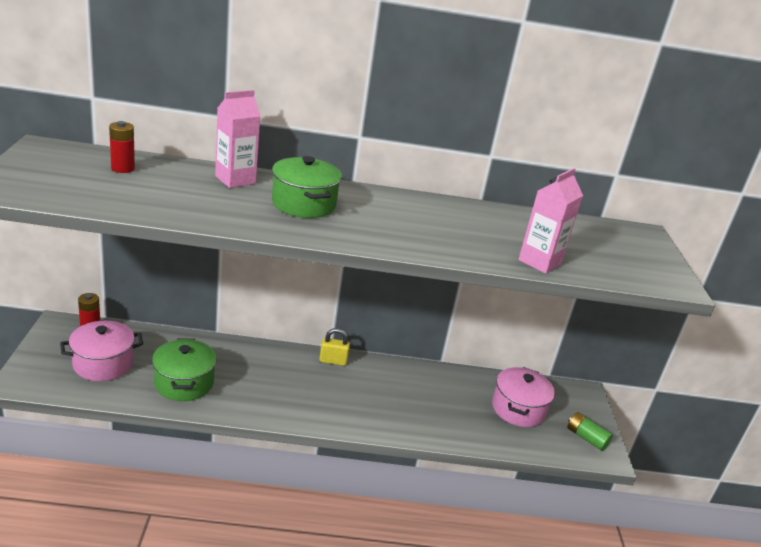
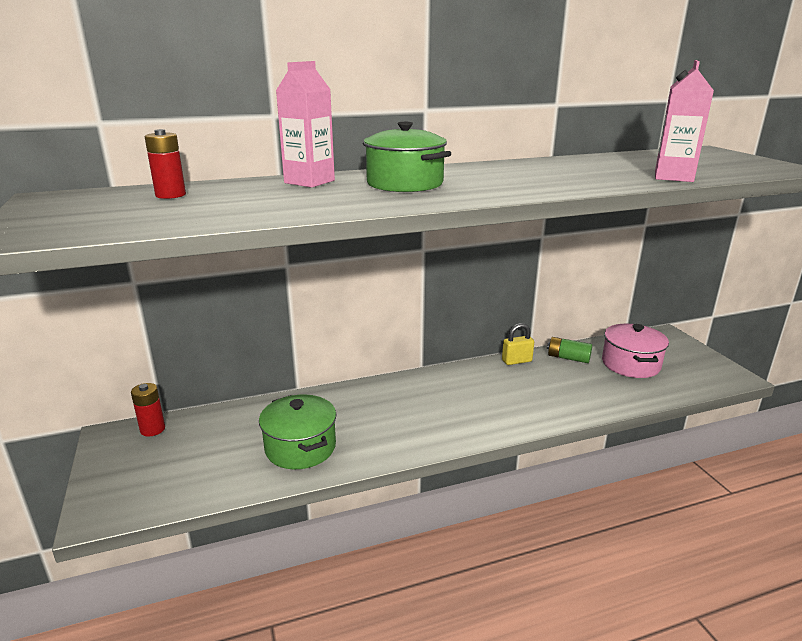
camera: 15 degrees left, 5 degrees down
(103, 364) = (192, 459): pink pot -> none
(333, 361) = (435, 378): yellow padlock -> yellow padlock (516, 361)
(586, 438) = (706, 368): green battery -> green battery (568, 358)

